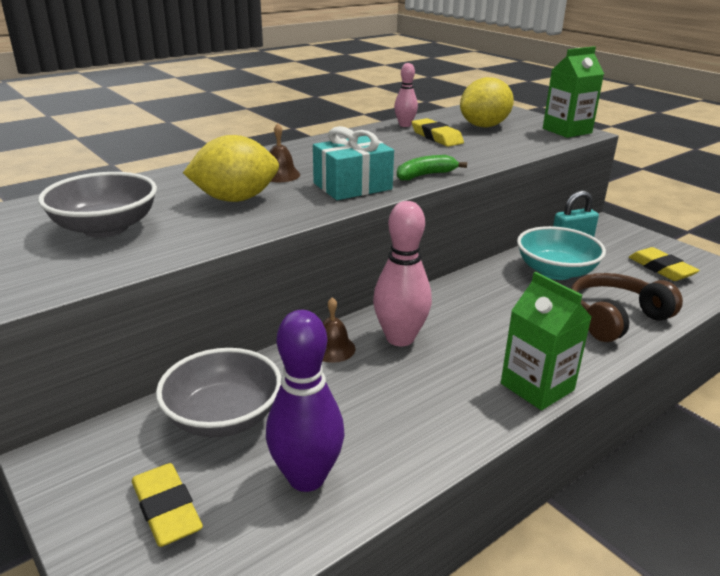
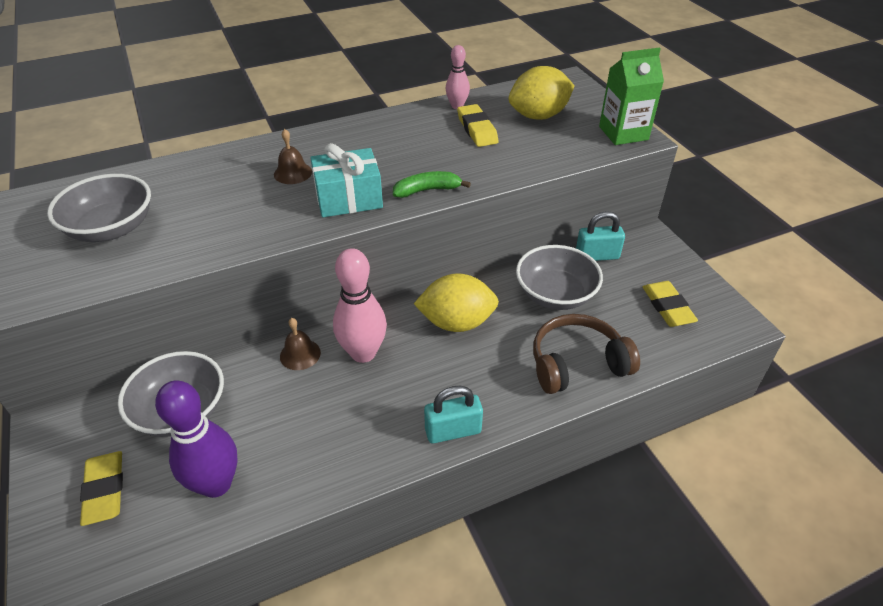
camera: 15 degrees right, 15 degrees up
(235, 199) = (235, 204): yellow lemon -> yellow lemon (456, 322)
(537, 387) = (453, 431): green carton -> turquoise padlock
(555, 271) = (555, 294): turquoise bowl -> grey bowl

